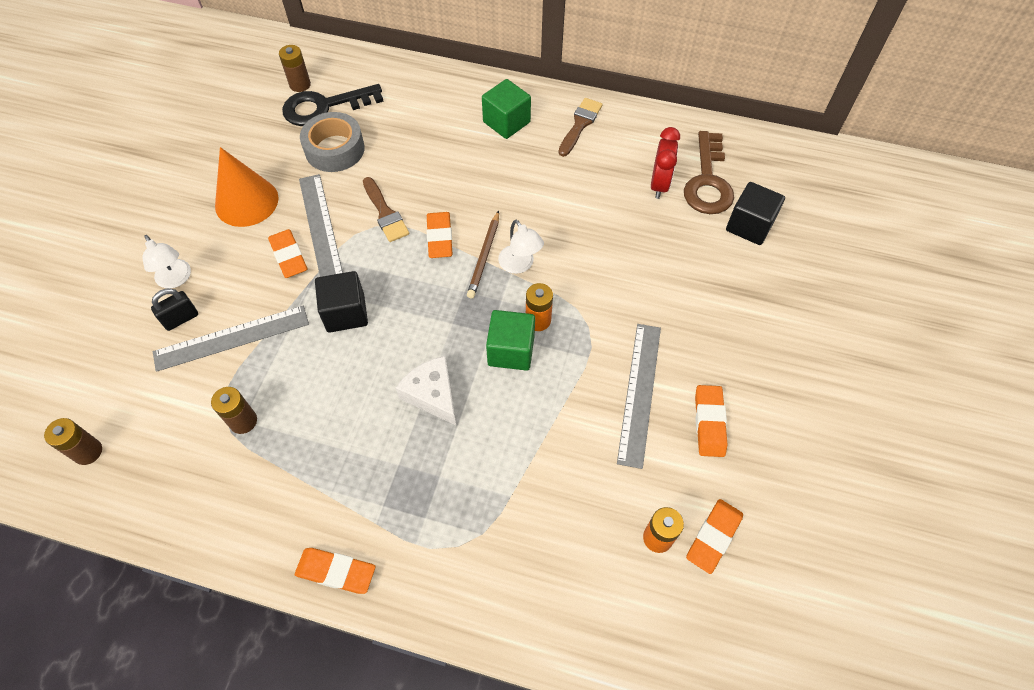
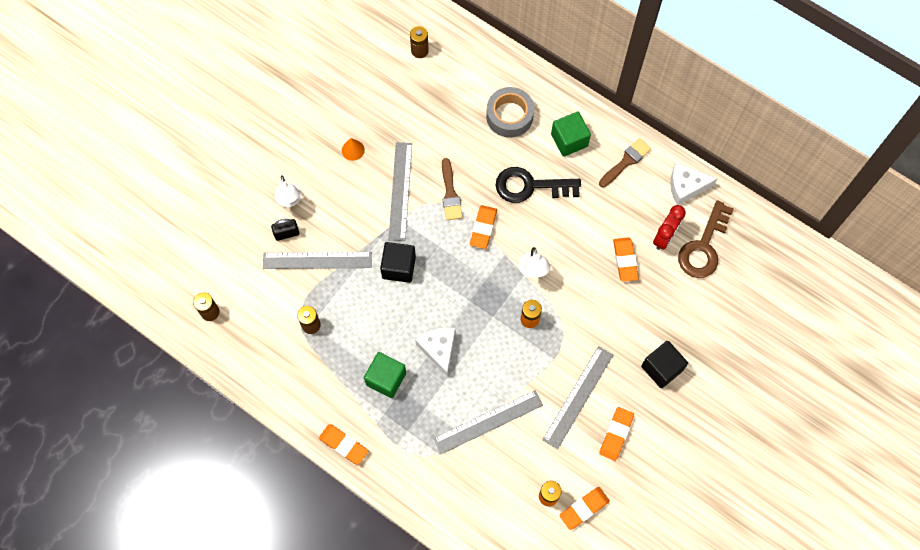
camera: 20 degrees right, 10 degrees up
(246, 201) = (353, 150): orange cone -> orange cone, size x0.47
(289, 256) = (371, 208): orange eraser -> orange eraser (625, 260)
(324, 107) = (433, 79): black key -> black key (530, 186)
(334, 149) = (429, 123): grey tape -> grey tape (509, 116)
(484, 256) = (510, 255): brown pencil -> none
(511, 350) = (502, 335): green cube -> green cube (386, 379)
(534, 465) = (488, 422): none -> grey ruler
(658, 129) = (686, 186): none -> white cheese
(749, 225) = (717, 296): black cube -> black cube (661, 368)

